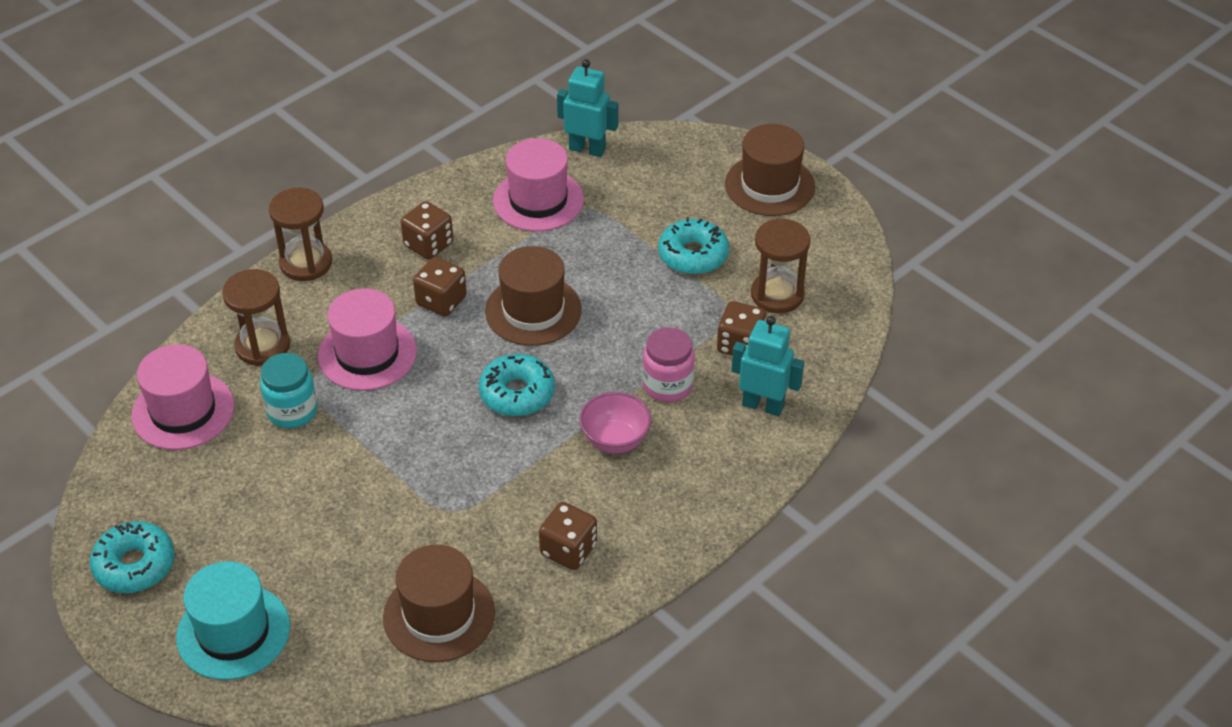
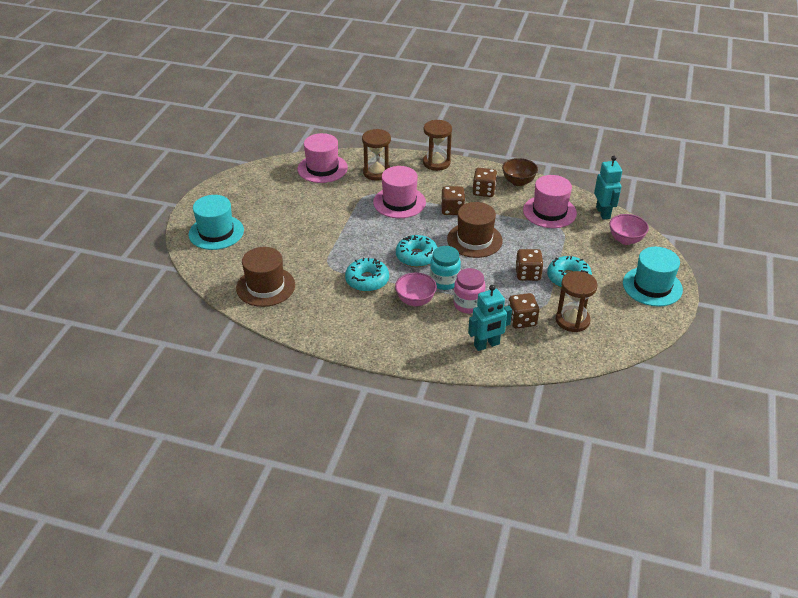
camera: 60 degrees right, 5 degrees down
(135, 565) = (232, 192): turquoise donut -> turquoise donut (367, 280)
(292, 411) = (347, 196): turquoise jar -> turquoise jar (444, 281)
(440, 197) = (518, 182): none -> brown bowl
(568, 550) = (334, 312): brown dice -> brown dice (528, 274)
(661, 159) = (625, 240): none -> pink bowl
(763, 405) = (487, 345): turquoise robot -> turquoise robot turned 75 degrees clockwise
(769, 185) = (652, 286): brown hat -> turquoise hat

